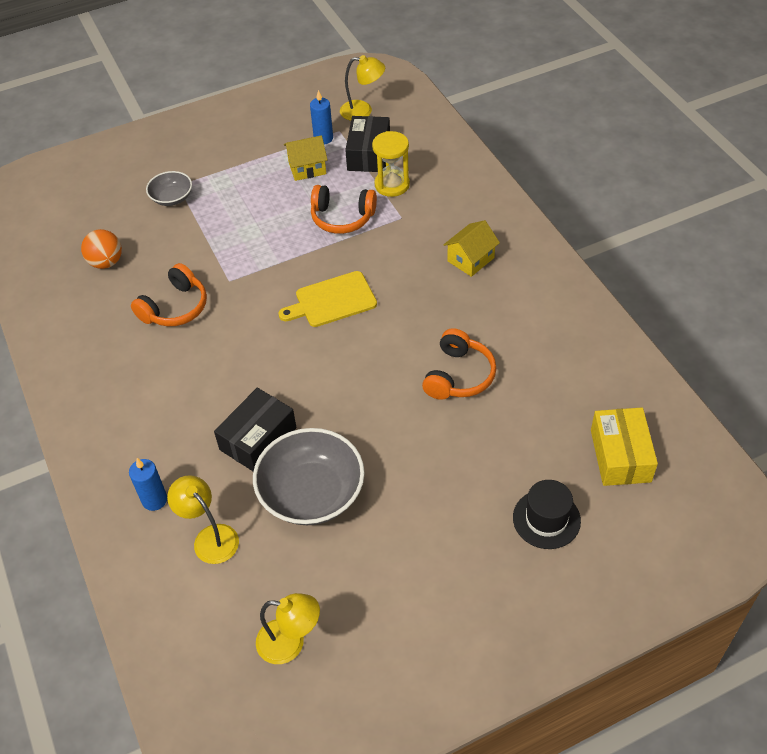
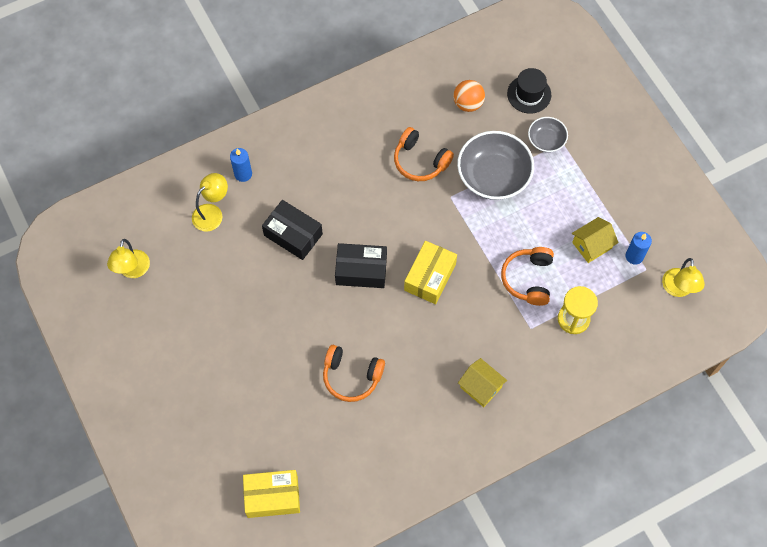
camera: 85 degrees right, 15 degrees up
(307, 168) = (591, 245): yellow house -> yellow house turned 75 degrees clockwise
(312, 493) = (245, 275): grey bowl -> grey bowl (493, 176)
(332, 301) = (430, 277): yellow cutting board -> yellow box
(369, 154) = (614, 297): black box -> black box (361, 270)
(546, 519) = (218, 437): black hat -> black hat (529, 94)

